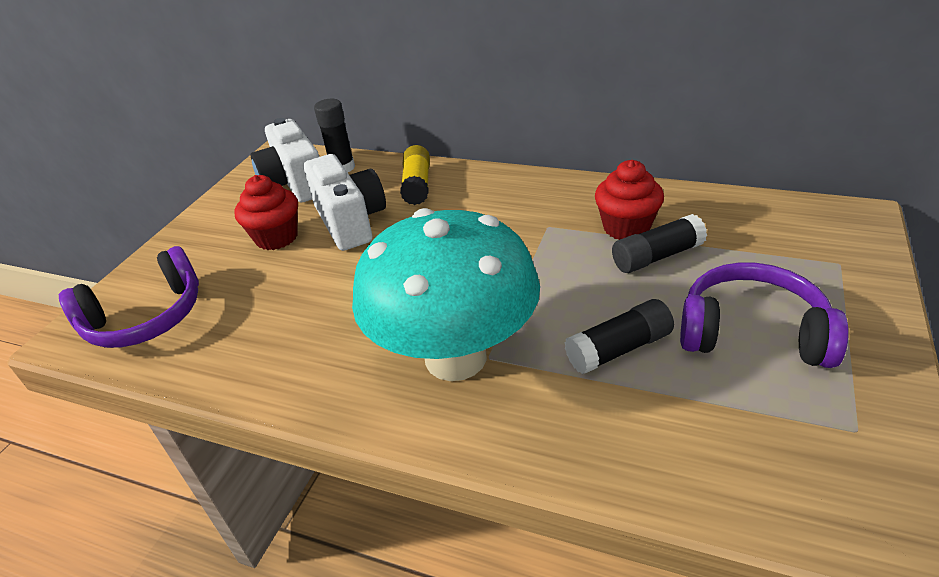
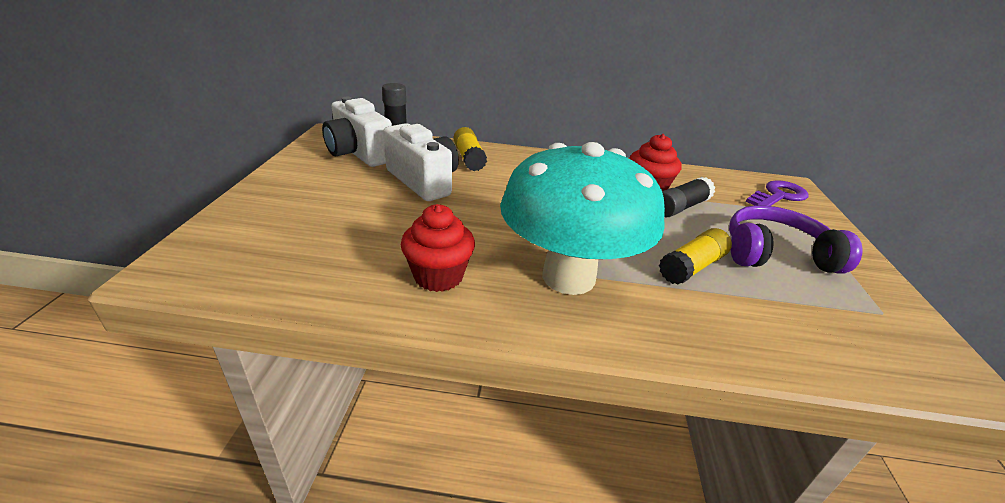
camera: 20 degrees left, 5 degrees down
(146, 318) = (250, 254): purple headphones -> none
(276, 237) = (359, 191): red cupcake -> red cupcake (438, 276)
(619, 349) = (692, 267): black glue stick -> yellow glue stick
(820, 236) = (778, 196): none -> purple key

